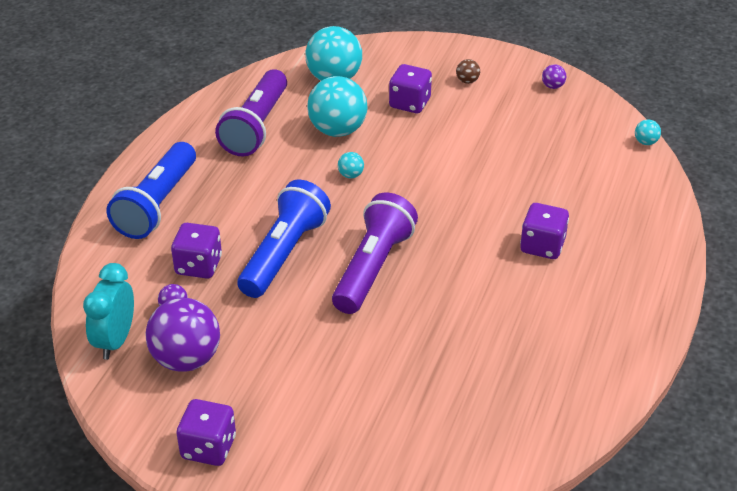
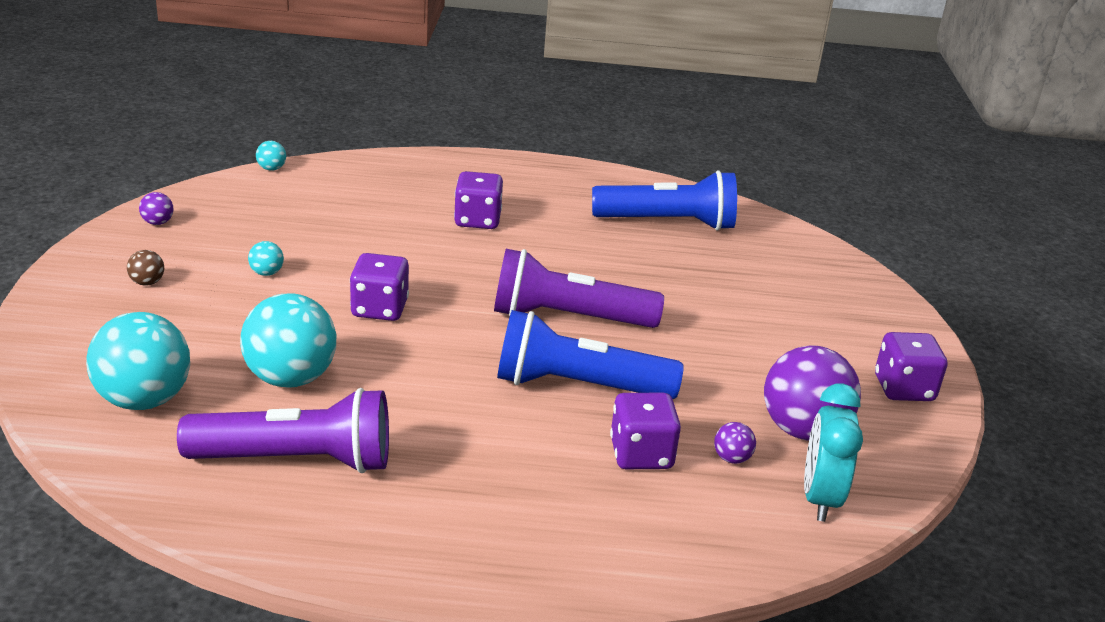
camera: 110 degrees left, 10 degrees down
(115, 341) = (819, 498): turquoise clock -> turquoise clock turned 105 degrees clockwise
(157, 204) = (533, 527): blue flashlight -> blue flashlight (668, 223)
(351, 175) = (395, 354): turquoise ball -> turquoise ball (266, 273)
(410, 103) = (210, 324): purple dice -> purple dice (379, 309)

